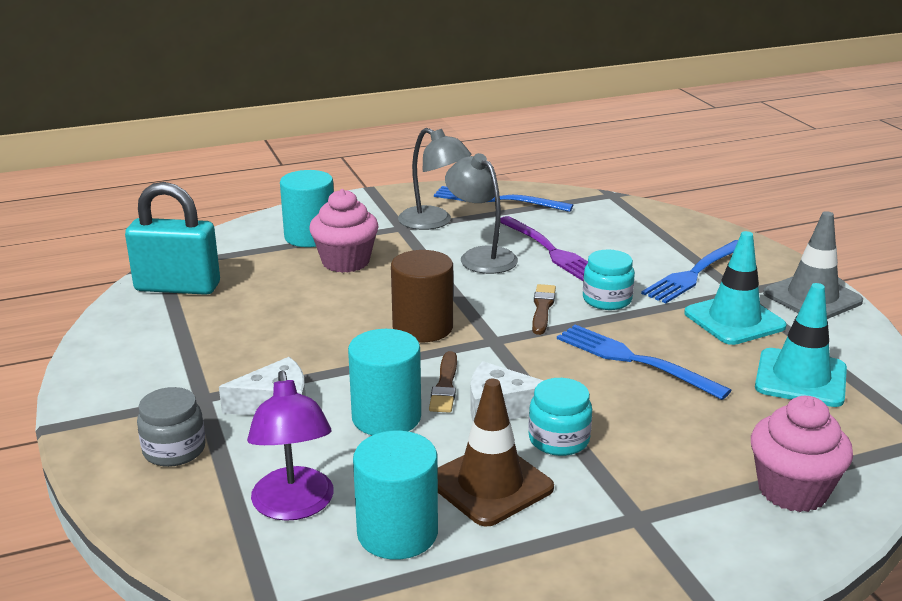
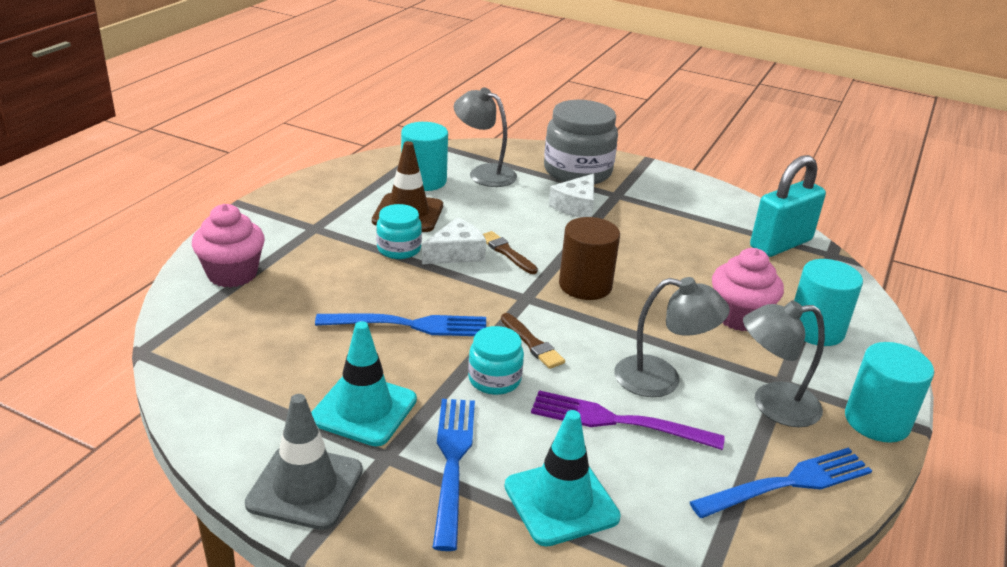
camera: 135 degrees right, 5 degrees up
(174, 450) = (577, 171): grey jar -> grey jar, size x1.86
(294, 506) = (484, 173): purple lamp -> grey lamp
(386, 417) = (509, 222): turquoise cylinder -> turquoise cylinder (876, 421)
(800, 378) = (267, 366): turquoise traffic cone -> turquoise traffic cone (561, 502)

